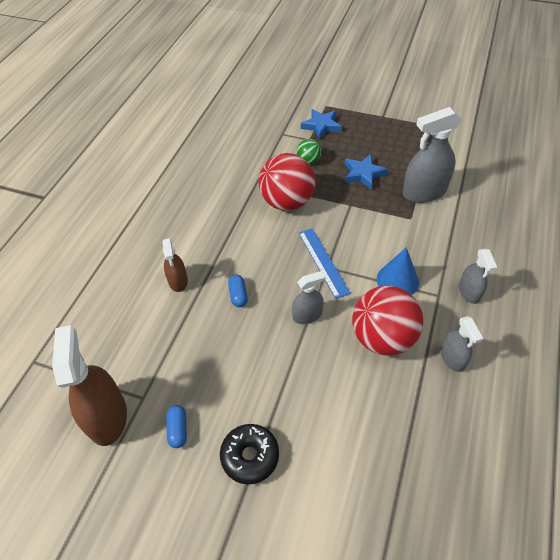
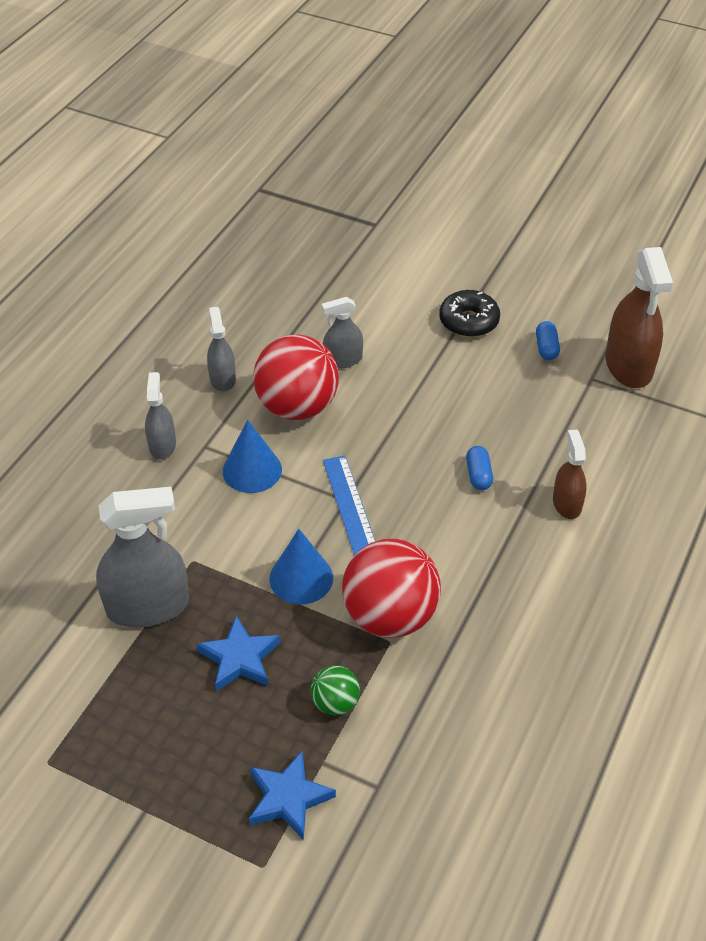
camera: 175 degrees left, 5 degrees down
(307, 315) = (387, 441): grey spray bottle -> grey spray bottle (343, 360)
(342, 216) = (301, 578): none -> blue cone

